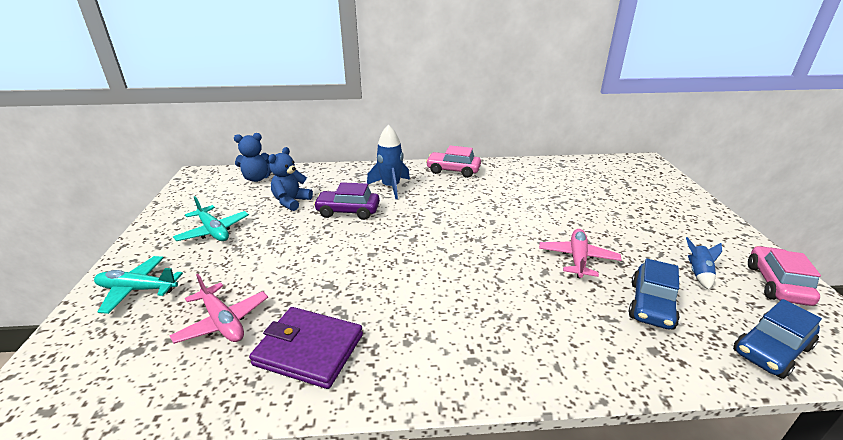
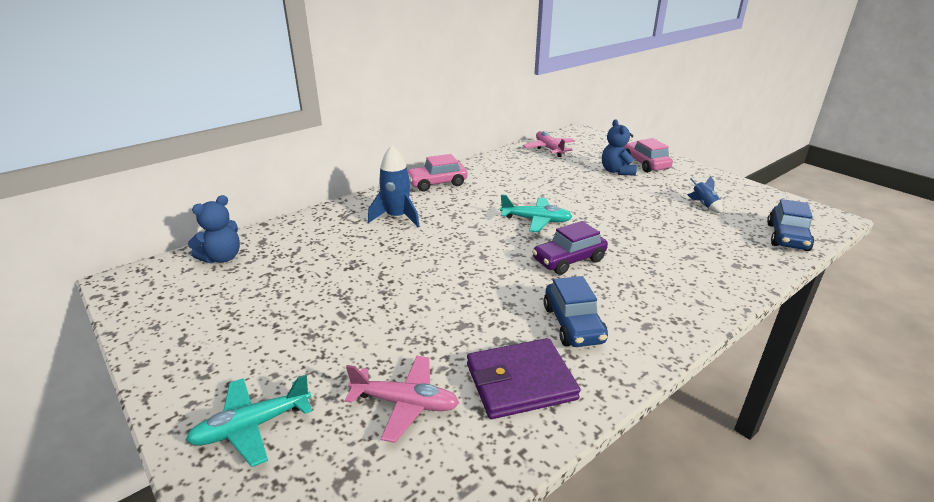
camera: 35 degrees left, 0 degrees up
(213, 231) = (254, 331): turquoise plane -> turquoise plane (536, 220)
(291, 201) = (306, 267): blue teddy bear -> blue teddy bear (616, 171)
(348, 211) = (385, 254): purple car -> purple car (569, 260)
(577, 258) = (624, 223): pink plane -> pink plane (549, 149)
(651, 305) = (703, 237): blue car -> blue car (573, 324)
(776, 284) = (748, 196): pink car -> pink car (645, 164)

